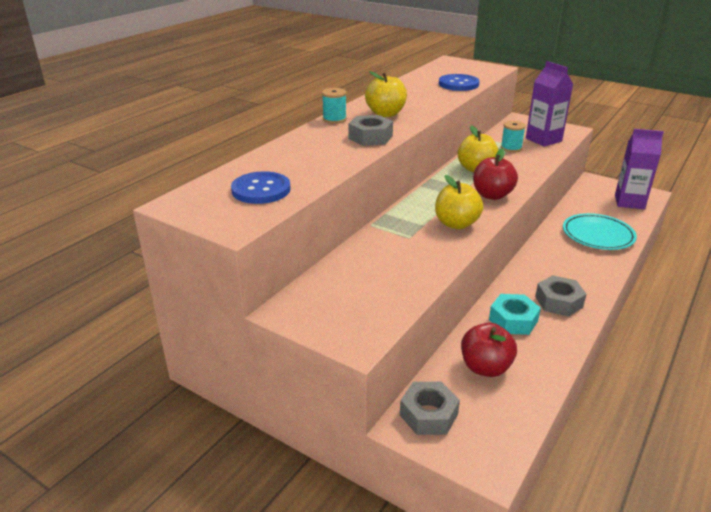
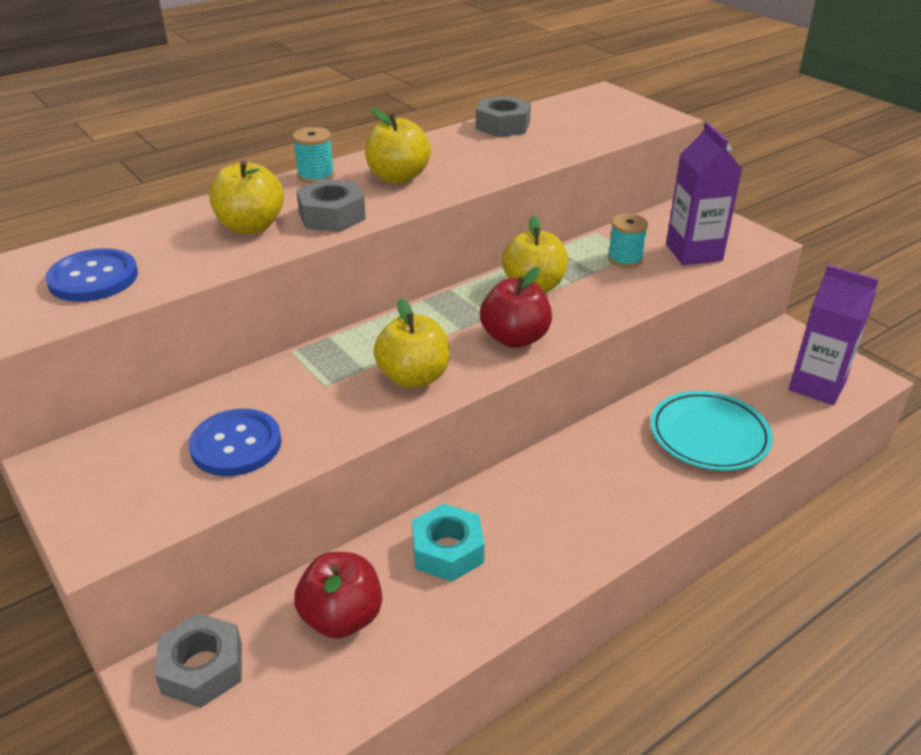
camera: 20 degrees right, 5 degrees up
(328, 149) = (251, 227): none -> yellow apple
(458, 84) = (567, 139): blue button -> blue button (236, 445)
(558, 302) = (544, 538): grey nut -> grey nut (503, 125)

